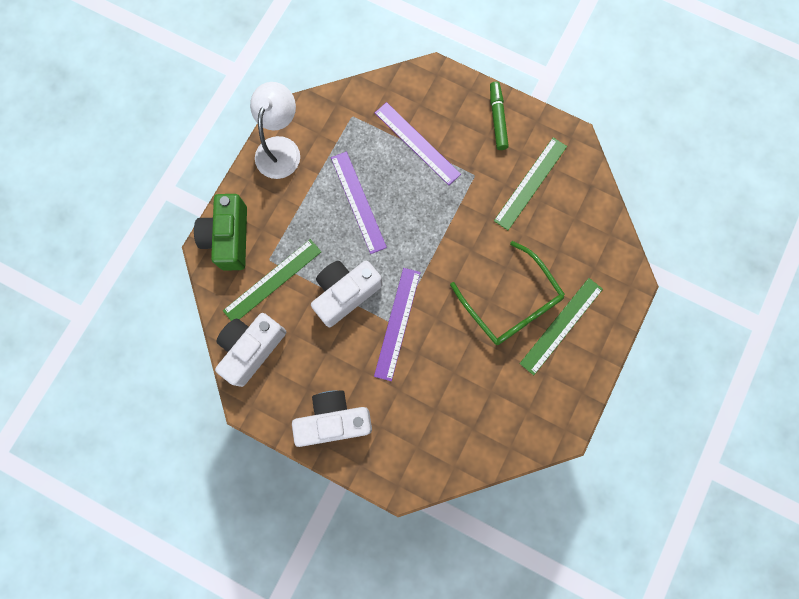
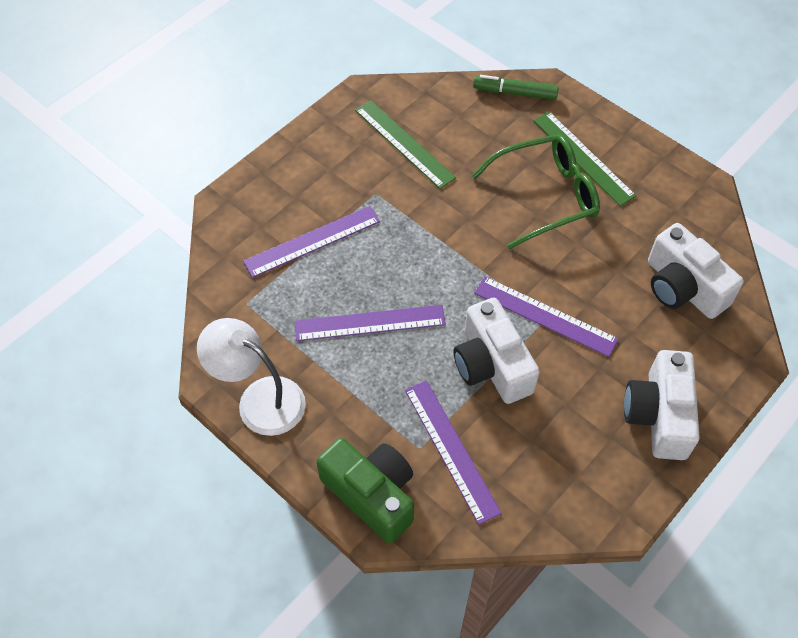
camera: 75 degrees left, 20 degrees down
(229, 238) = (372, 494): green camera -> green camera turned 150 degrees counterclockwise
(252, 348) = (542, 496): white camera -> white camera (683, 287)
(272, 281) = (451, 450): green ruler -> purple ruler
(497, 119) = (311, 154): green marker -> green marker (515, 93)

